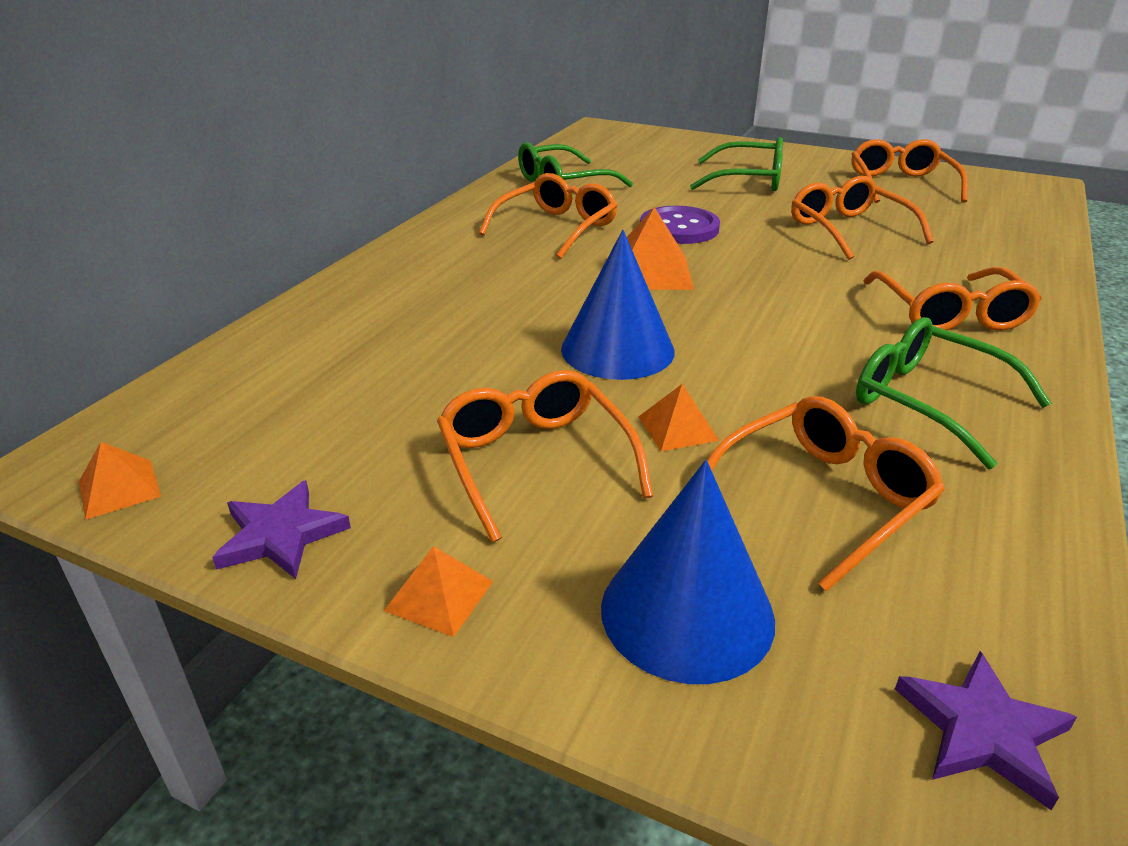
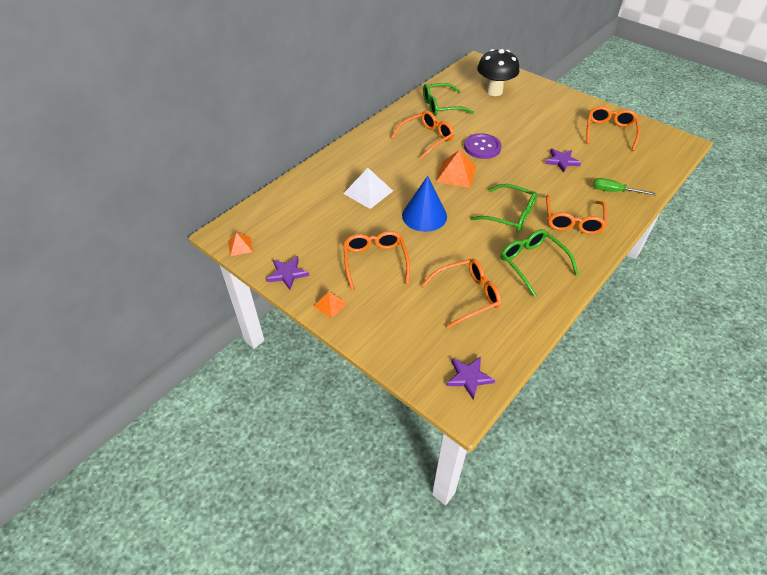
camera: 15 degrees right, 15 degrees up
(461, 325) = (368, 192): none -> white pyramid
(653, 157) = (494, 91): none -> black mushroom
(677, 428) = (430, 257): orange pyramid -> none
(687, 612) = (402, 325): blue cone -> none
(748, 180) = (533, 117): green glasses -> green glasses (509, 215)
(849, 230) = (561, 161): orange glasses -> purple star
(986, 259) = (614, 191): none -> green screwdriver

